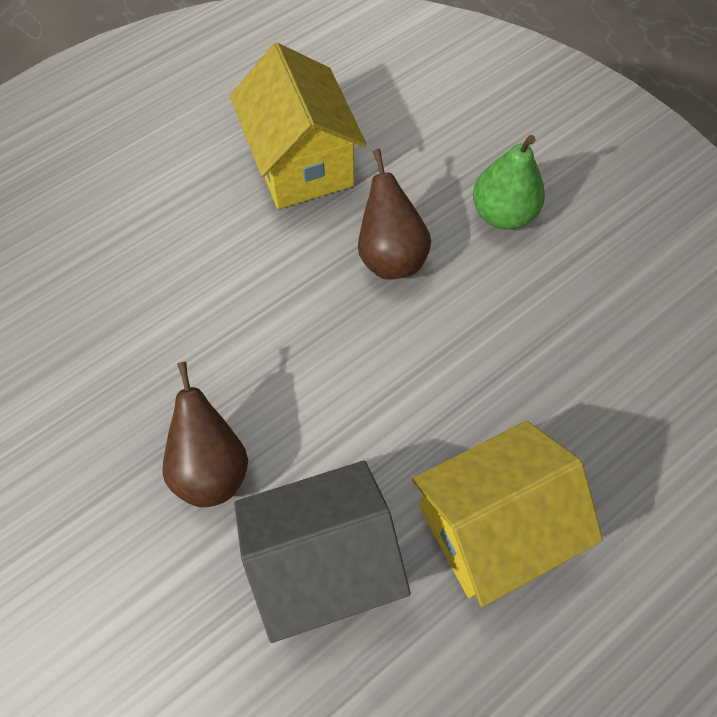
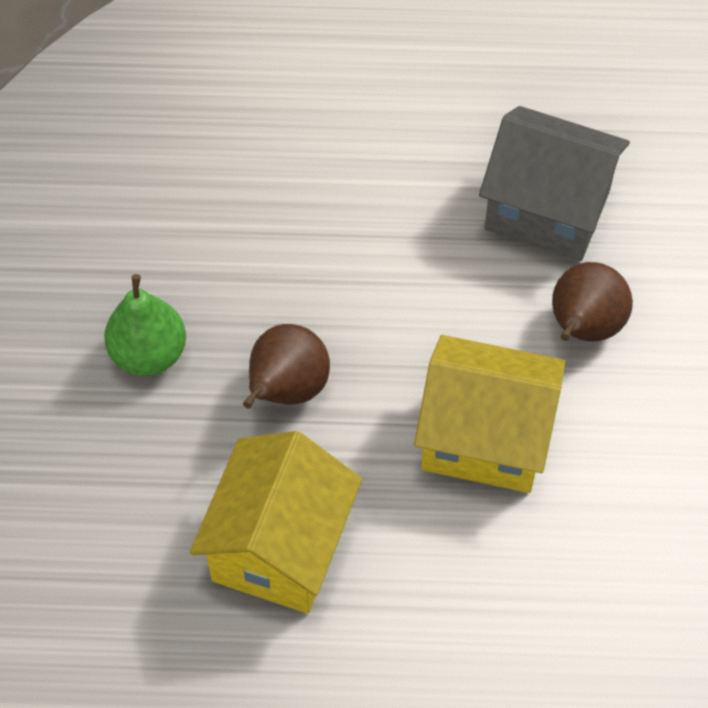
camera: 140 degrees left, 5 degrees down
(491, 525) = (409, 149): yellow house -> yellow house (485, 438)

